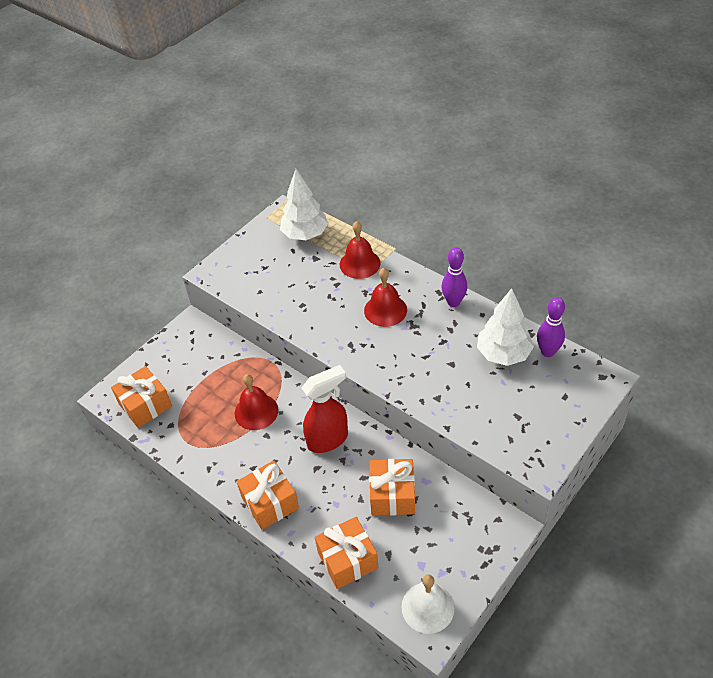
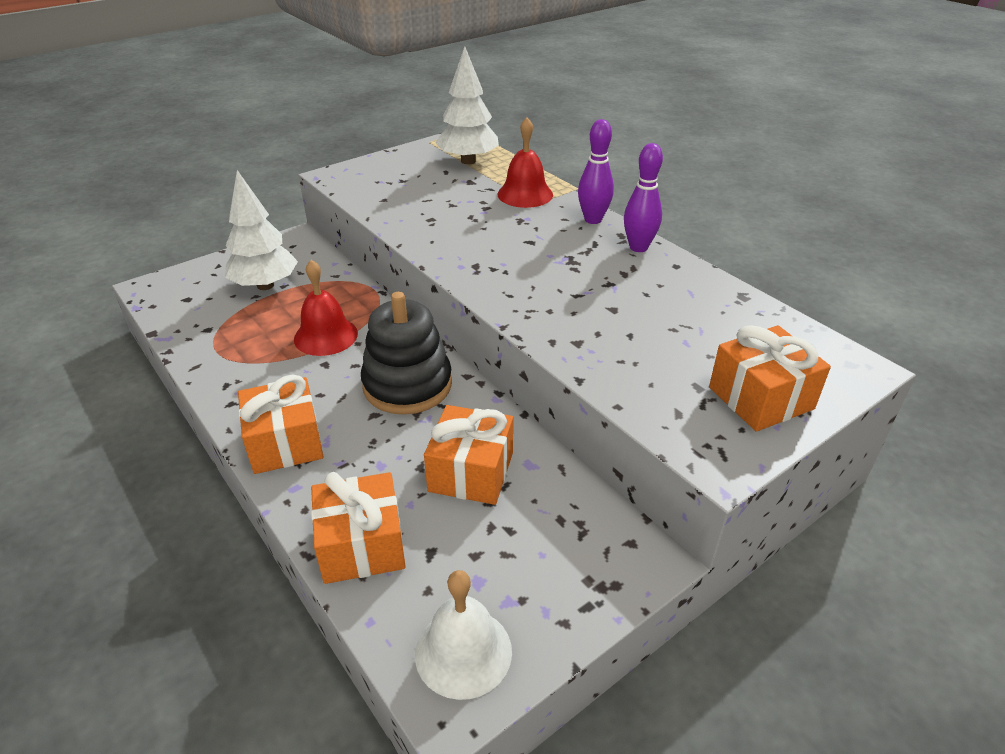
camera: 10 degrees right, 10 degrees down
(145, 405) = (190, 303): orange gift -> orange gift (761, 398)
(328, 439) = (407, 385): red spray bottle -> black stacking toy
(385, 310) = (539, 240): red bell -> none
(503, 354) = (695, 311): white tree -> white tree (265, 285)
(547, 352) = (766, 320): purple bowling pin -> purple bowling pin (593, 220)

